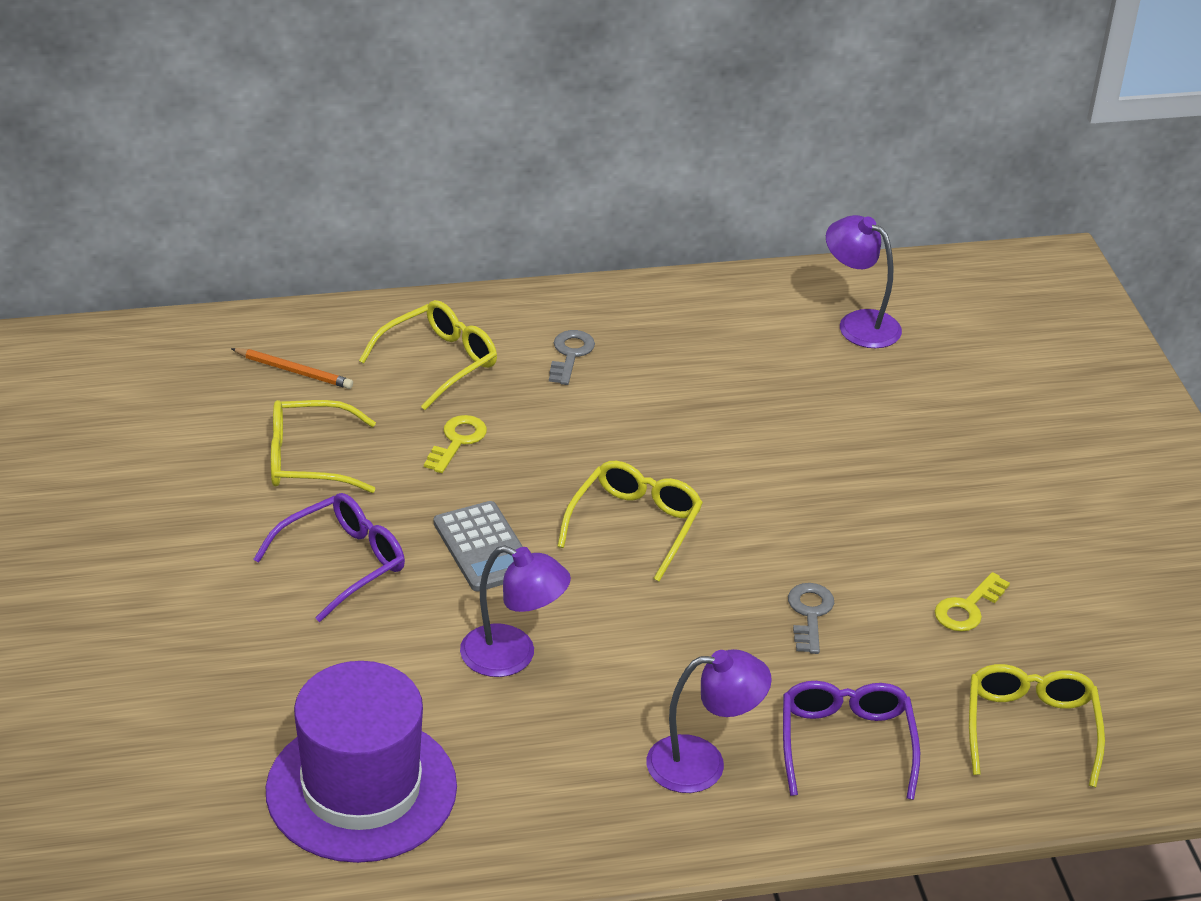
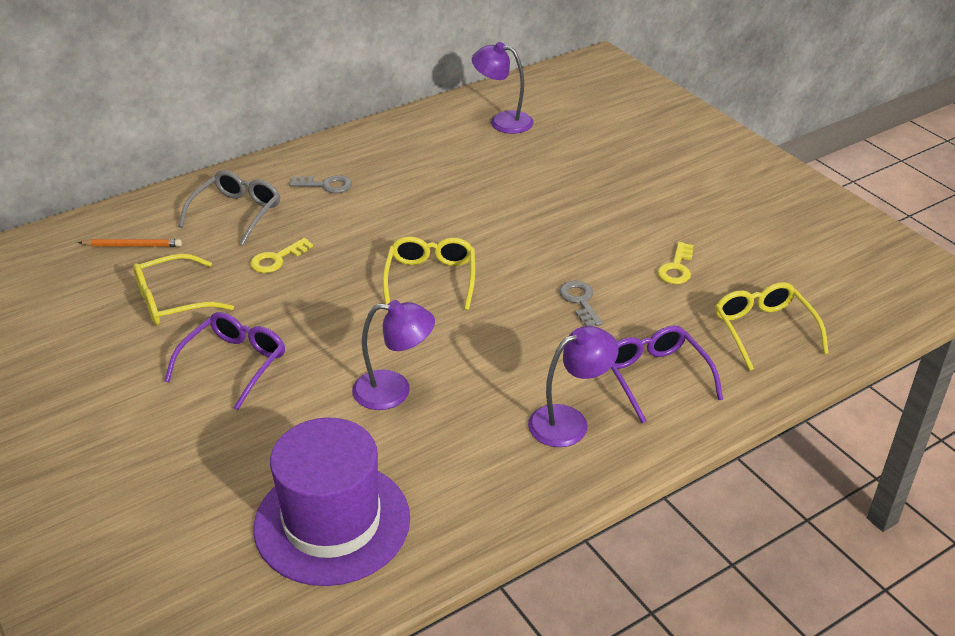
camera: 20 degrees left, 0 degrees up
(439, 362) = (237, 213): yellow glasses -> grey glasses
(457, 441) = (277, 259): yellow key -> yellow key turned 135 degrees counterclockwise
(484, 547) = (333, 323): grey calculator -> none
(570, 354) = (326, 185): grey key -> grey key turned 105 degrees clockwise

